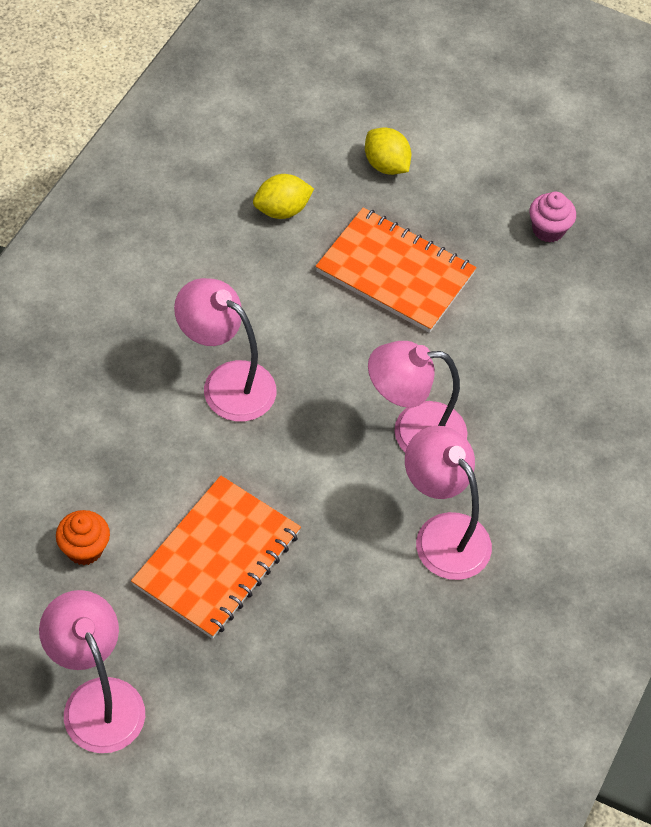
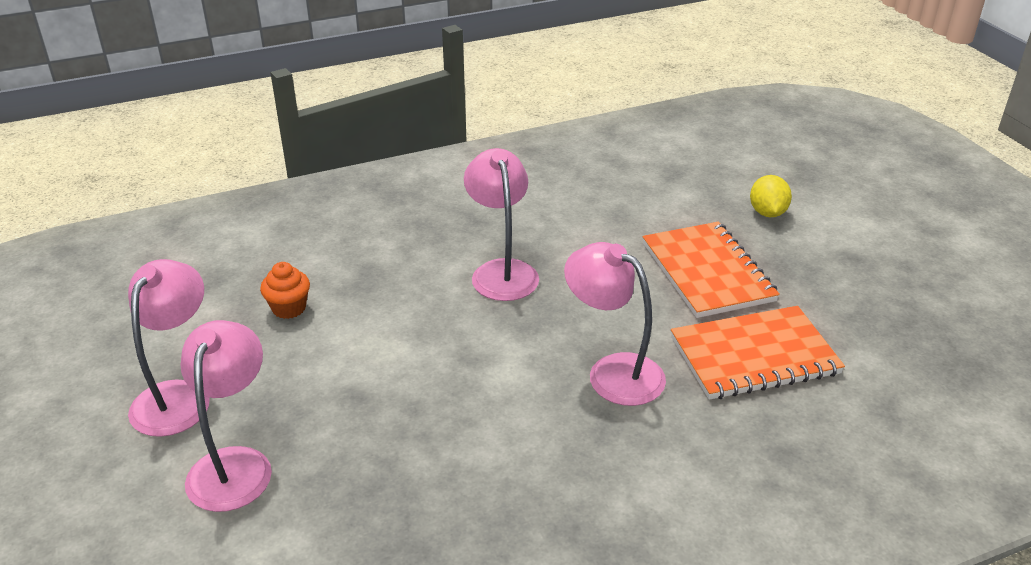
camera: 45 degrees right, 20 degrees down
(217, 559) = (366, 364): orange notebook -> orange notebook (754, 356)
(282, 210) = (655, 203): yellow lemon -> none
(443, 533) = (561, 451): pink lamp -> pink lamp (235, 464)
(548, 230) = (876, 306): pink cupcake -> none

